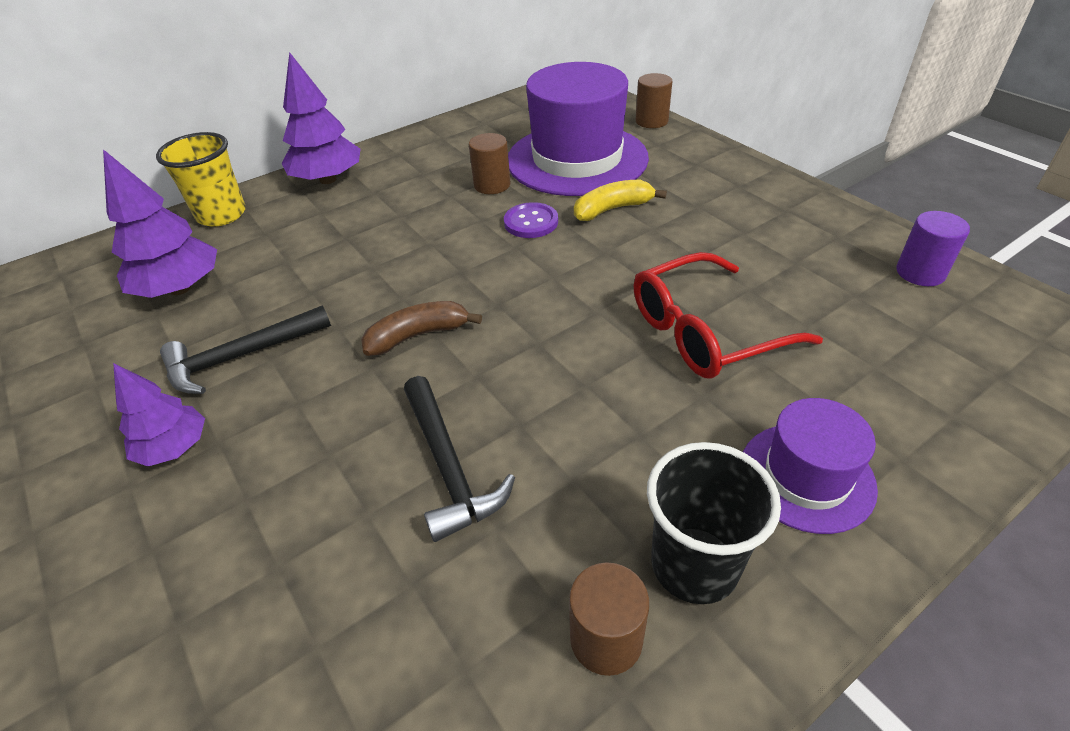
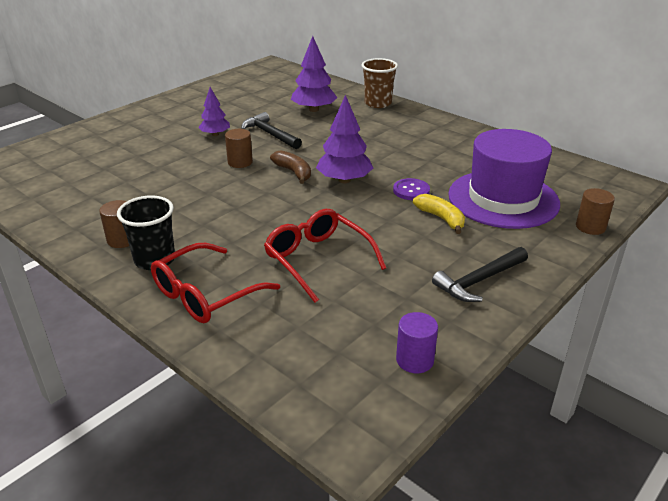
camera: 75 degrees right, 10 degrees down
(221, 215) = (378, 103): yellow cup -> brown cup
(328, 180) = (427, 122): purple tree -> purple tree (344, 180)
(449, 466) = (208, 193): black hammer -> black hammer (479, 281)
(492, 185) = (449, 172): brown cylinder -> brown cylinder (240, 162)
(806, 476) = (206, 294): purple hat -> red glasses

